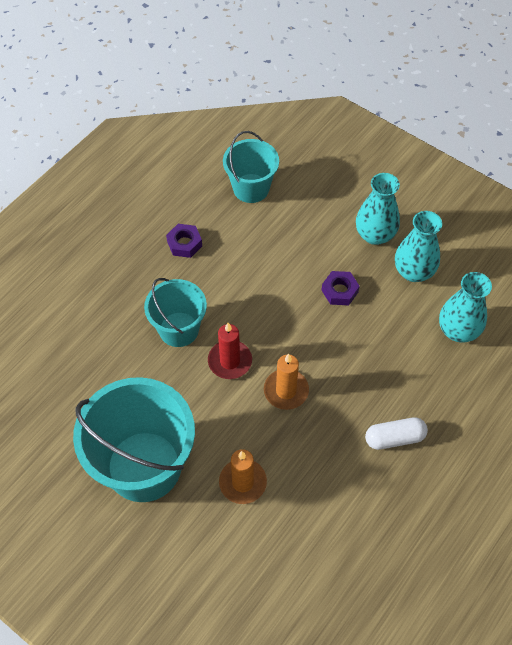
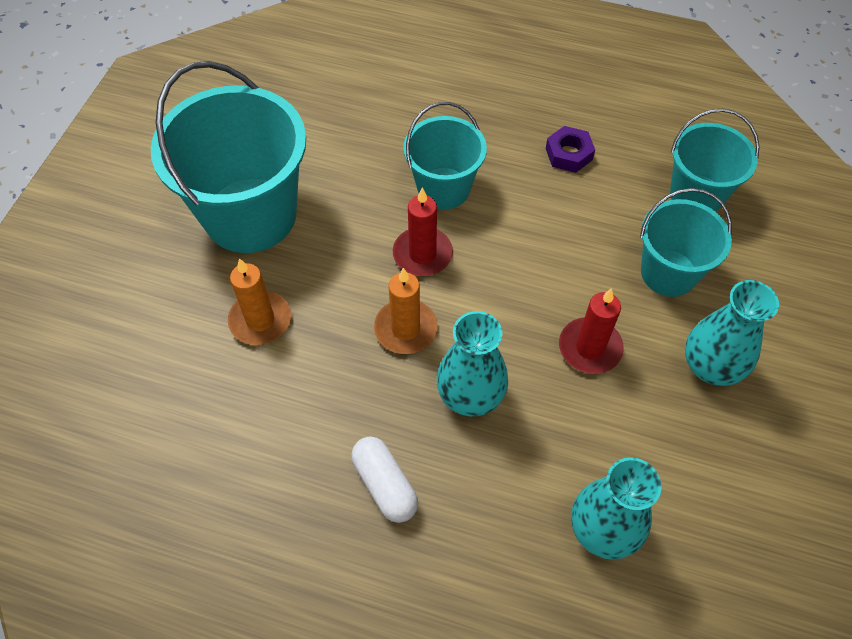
camera: 70 degrees right, 0 degrees up
(302, 228) = (668, 273): none -> turquoise bucket
(339, 291) = (590, 348): purple nut -> red candle
(413, 272) = (675, 437): turquoise vase -> turquoise vase (470, 395)

